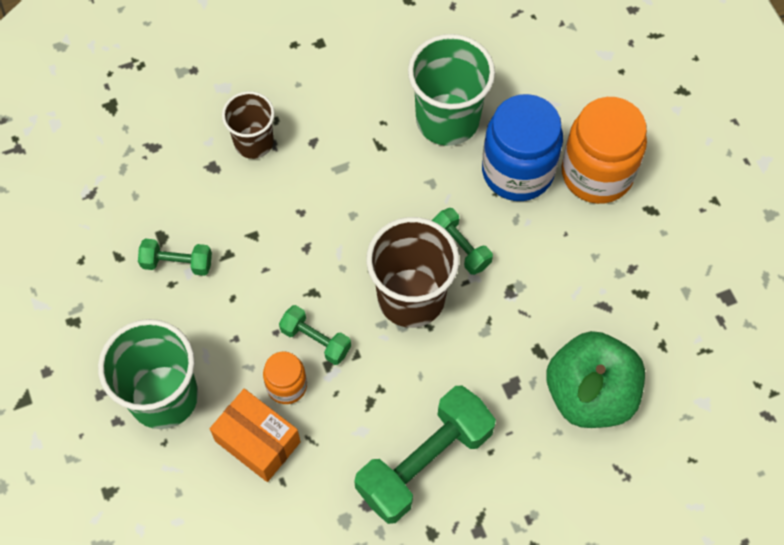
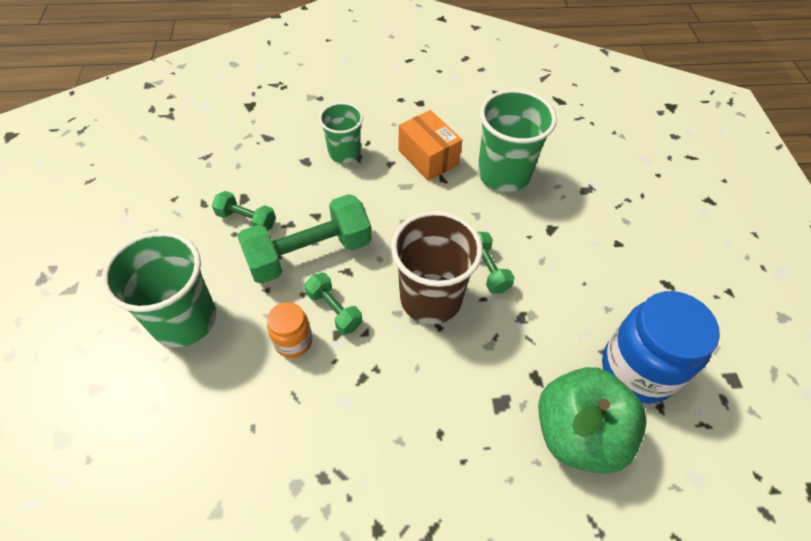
camera: 15 degrees right, 10 degrees down
(253, 142) = (344, 152): brown cup -> green cup
(258, 441) = (246, 383): orange box -> orange box (428, 157)
(424, 462) = (394, 451): green dumbbell -> green dumbbell (309, 253)
(517, 171) = (553, 224): blue jar -> blue jar (637, 369)
(597, 173) = (622, 243): orange jar -> none

